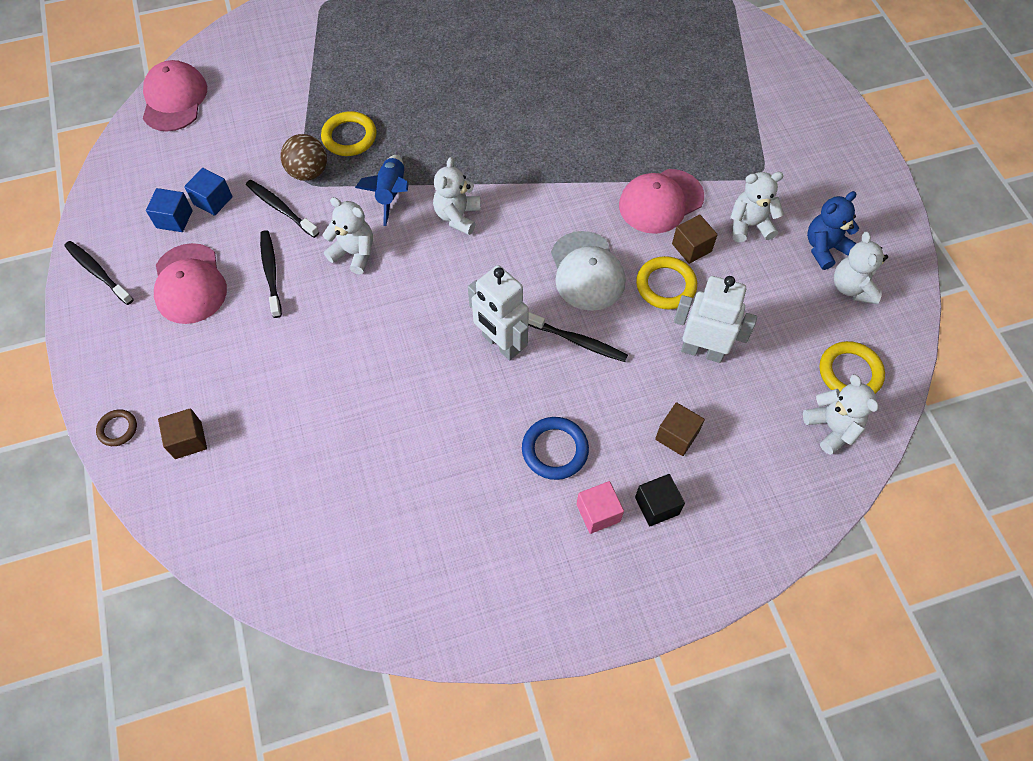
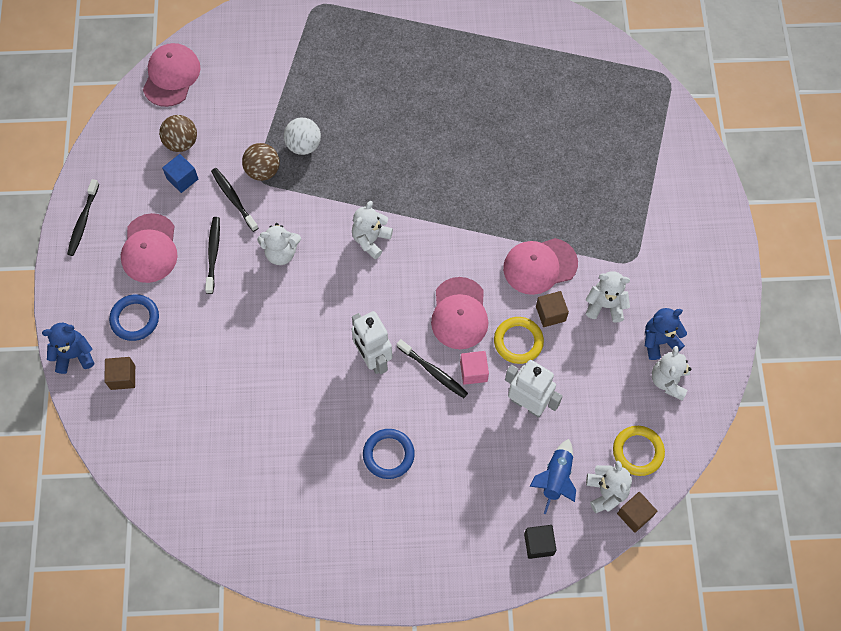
camera: 15 degrees right, 5 degrees up
(98, 272) = (83, 221): black toothbrush -> black toothbrush turned 135 degrees counterclockwise
(118, 429) = (74, 355): brown ring -> blue teddy bear
(174, 219) = (149, 188): blue cube -> none
(189, 367) = (135, 319): none -> blue ring
(202, 163) = (181, 142): none -> brown ball
(349, 137) = (303, 145): yellow ring -> white ball
(354, 253) = (281, 253): white teddy bear -> white teddy bear turned 135 degrees clockwise
(391, 194) = (324, 206): blue rocket -> blue rocket (555, 479)
(587, 271) = (459, 313): white cap -> pink cap
(598, 513) = (405, 511): pink cube -> pink cube (473, 371)
(657, 505) = (450, 517): black cube -> black cube (538, 544)
(676, 436) = (484, 467): brown cube -> brown cube (634, 515)

